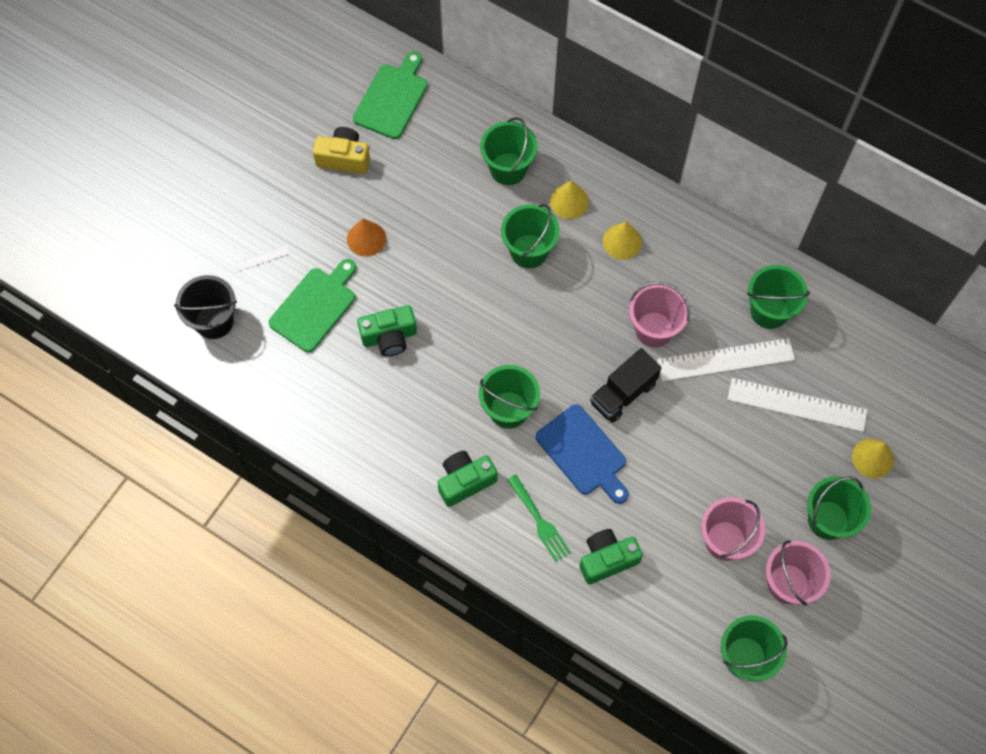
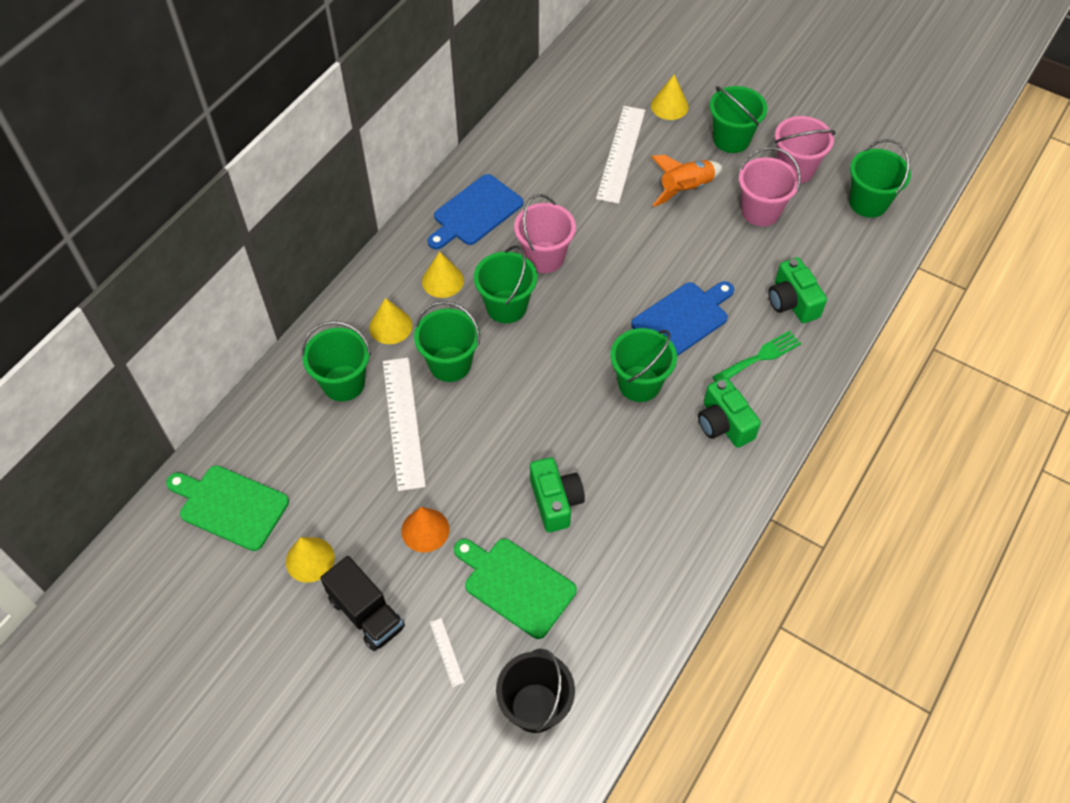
camera: 90 degrees left, 10 degrees down
(344, 158) = (310, 559): yellow camera -> yellow cone
(623, 393) = (615, 284): black truck -> black truck (366, 613)
(707, 267) = (475, 212): none -> blue cutting board
(725, 360) = (576, 203): white ruler -> white ruler (403, 422)
(751, 466) = (685, 189): none -> orange rocket
(769, 311) = (524, 168): green bucket -> green bucket (506, 306)

